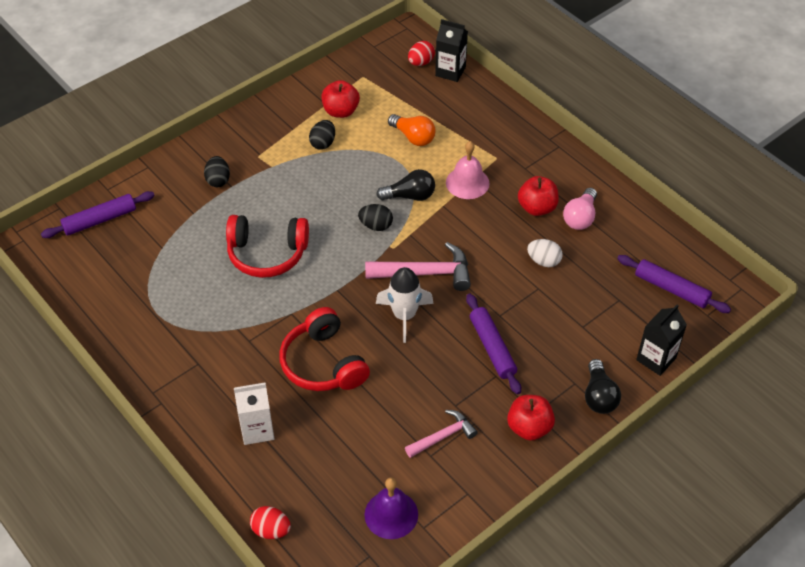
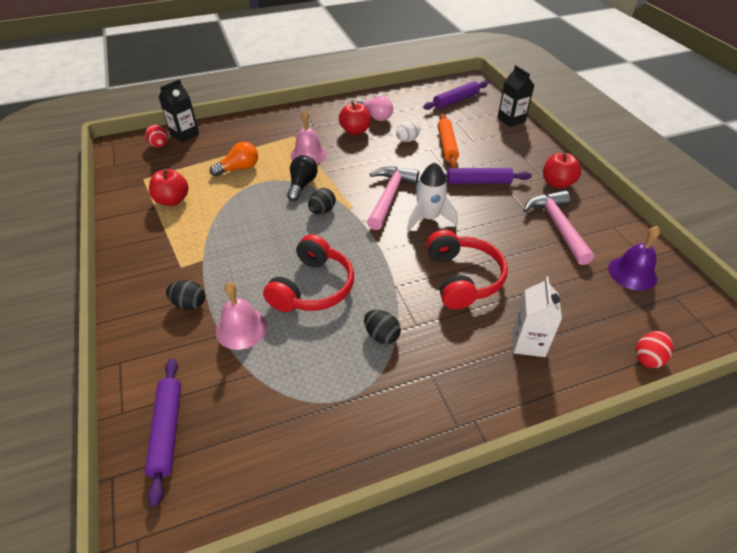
camera: 70 degrees left, 5 degrees down
(204, 223) = (241, 328): none -> pink bell
(323, 143) = (202, 220): black egg -> black egg (381, 335)
(323, 363) = (462, 278): red headphones -> red headphones turned 90 degrees counterclockwise
(443, 436) = (557, 226): pink hammer -> pink hammer, size x1.59
(554, 302) = (447, 145): none -> orange rolling pin
(599, 396) = (536, 148): black light bulb -> none

